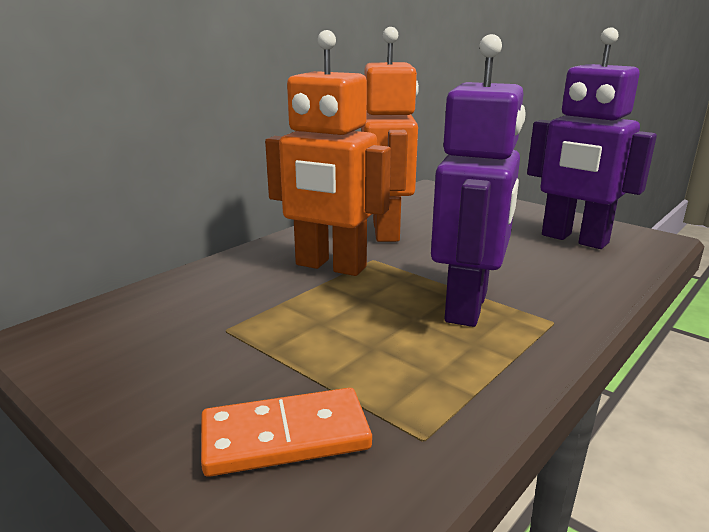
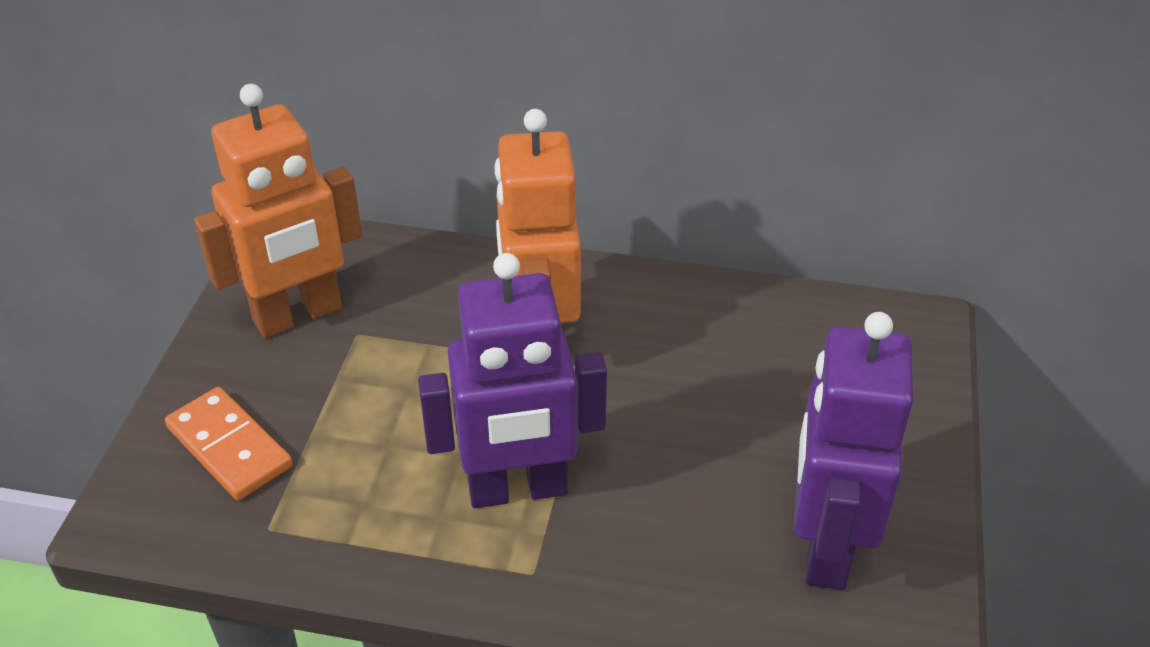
camera: 60 degrees right, 20 degrees up
(386, 231) = (687, 344): orange robot -> orange robot (298, 315)

